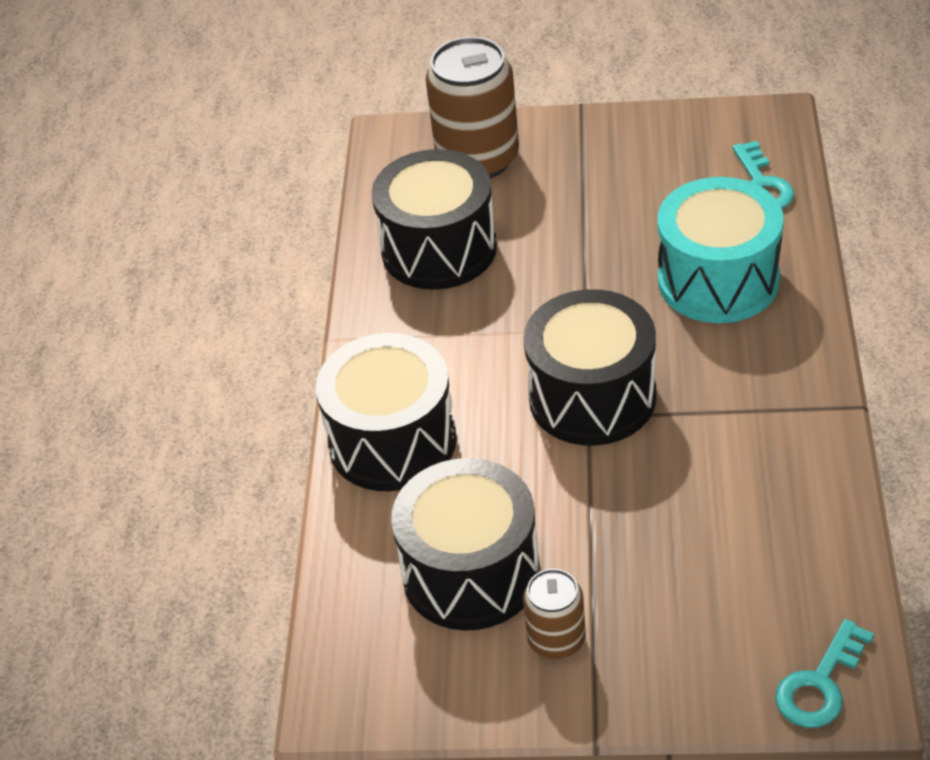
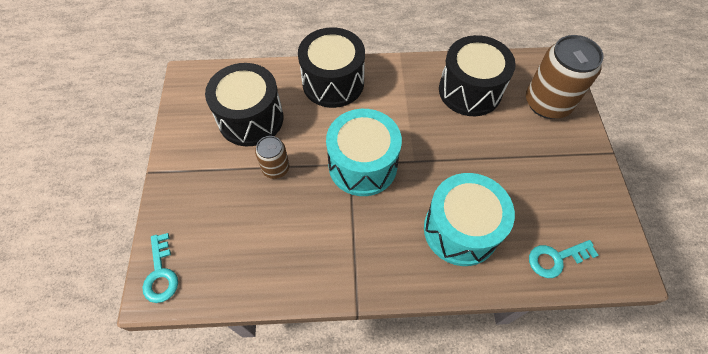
camera: 80 degrees right, 15 degrees up
(556, 639) = (207, 154): brown can -> brown can (276, 168)
(592, 397) = (363, 165): black drum -> turquoise drum
(820, 684) = (161, 274): turquoise key -> turquoise key turned 135 degrees counterclockwise

